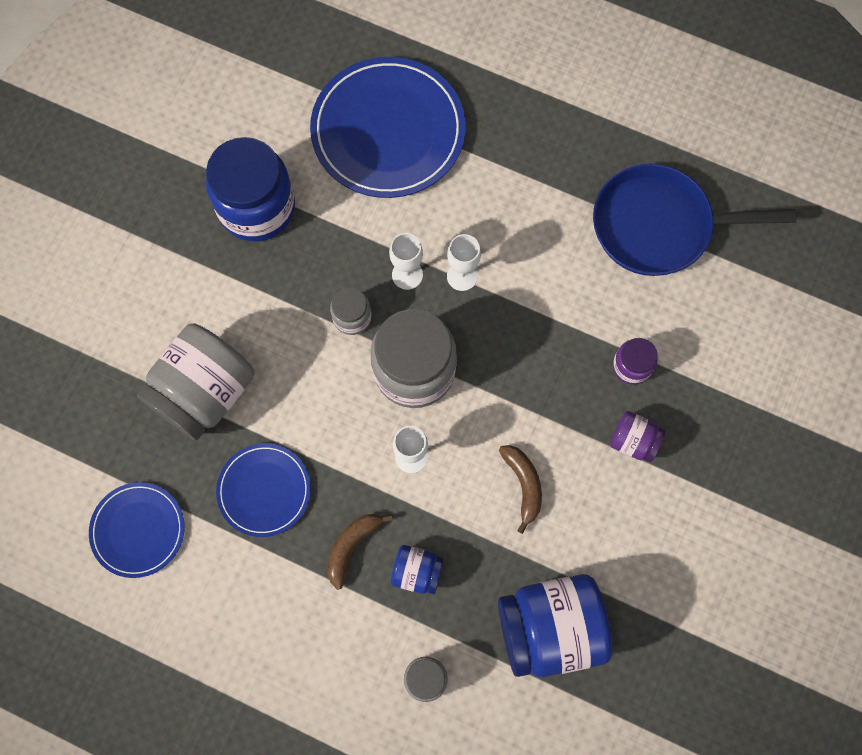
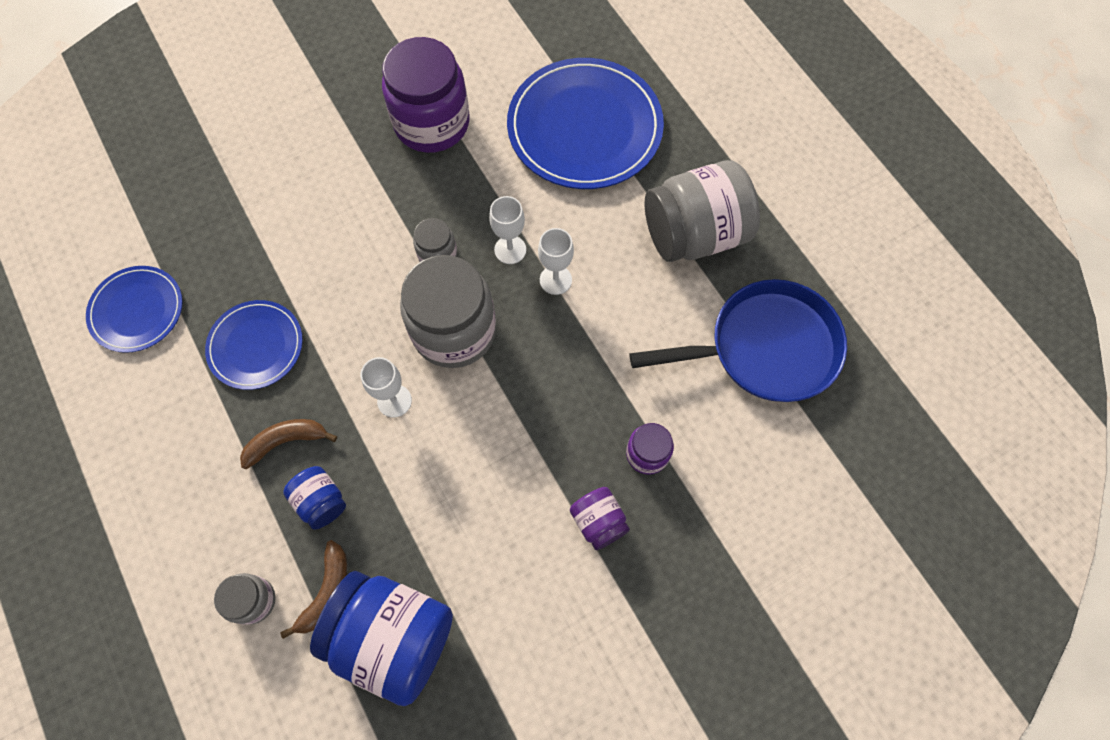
camera: 35 degrees right, 5 degrees down
(204, 392) = (275, 238): grey jar -> grey jar (694, 234)
(257, 207) = (432, 123): blue jar -> purple jar
(523, 485) = (470, 491): brown banana -> brown banana (326, 592)
(659, 226) = (765, 348): blue pan -> blue pan turned 135 degrees clockwise

